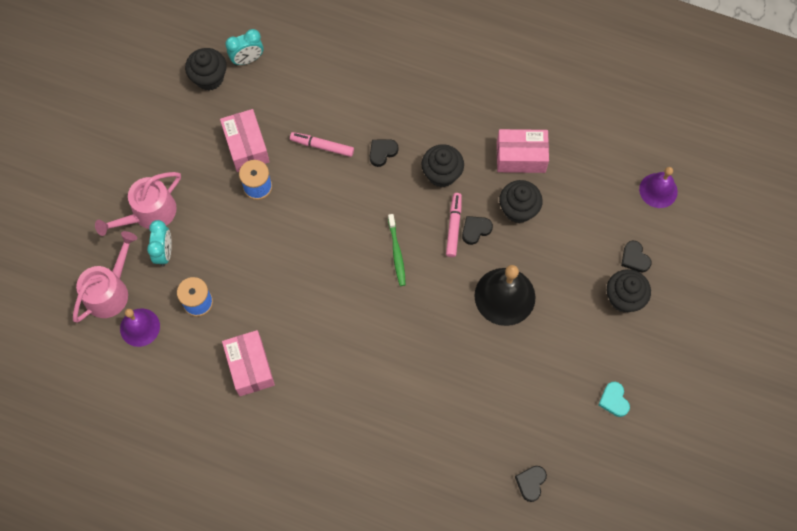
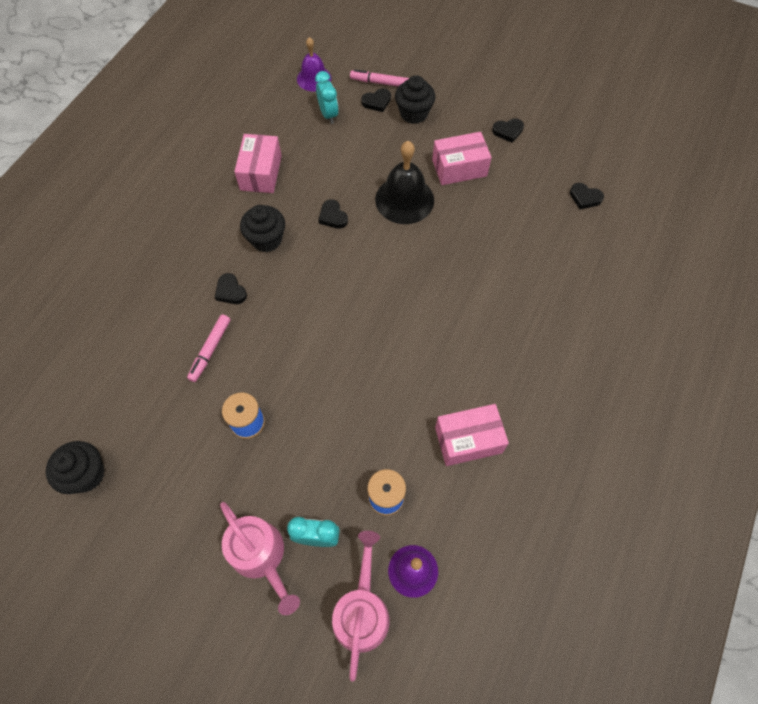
camera: 85 degrees left, 5 degrees down
(110, 291) = (361, 611): pink watering can -> pink watering can turned 60 degrees clockwise
(246, 146) = (192, 433): pink box -> pink box (459, 168)
(247, 59) = (74, 427): turquoise clock -> turquoise clock (328, 114)
(396, 253) = (348, 286): green toothbrush -> none
(454, 227) = (326, 234): pink marker -> pink marker (380, 82)
(518, 209) = (316, 180): black cupcake -> none
(614, 400) = (508, 131): turquoise heart -> black heart

